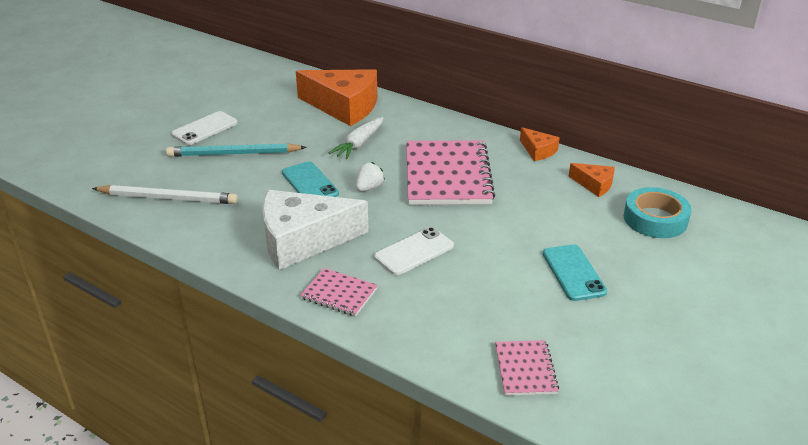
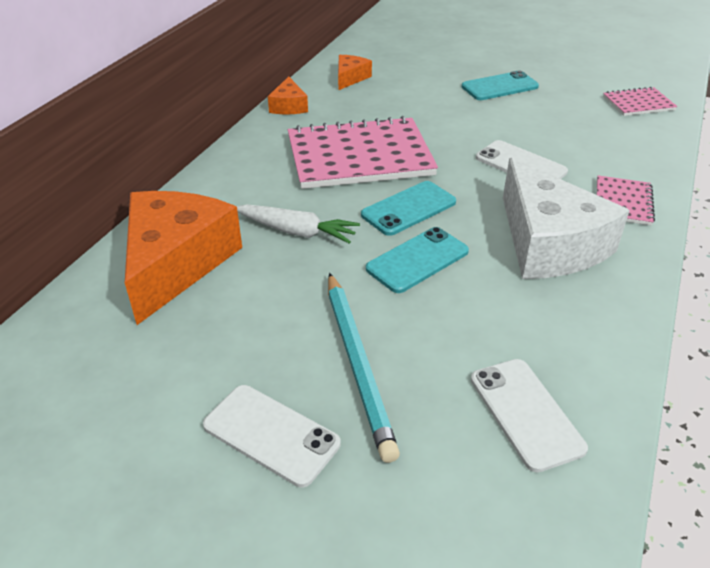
camera: 100 degrees left, 5 degrees up
(168, 198) = (525, 413): white pencil -> white phone
(369, 188) = (409, 208): white strawberry -> turquoise phone
(538, 151) = (289, 106): orange cheese -> orange cheese turned 135 degrees clockwise
(655, 219) = (398, 54): turquoise tape -> none

